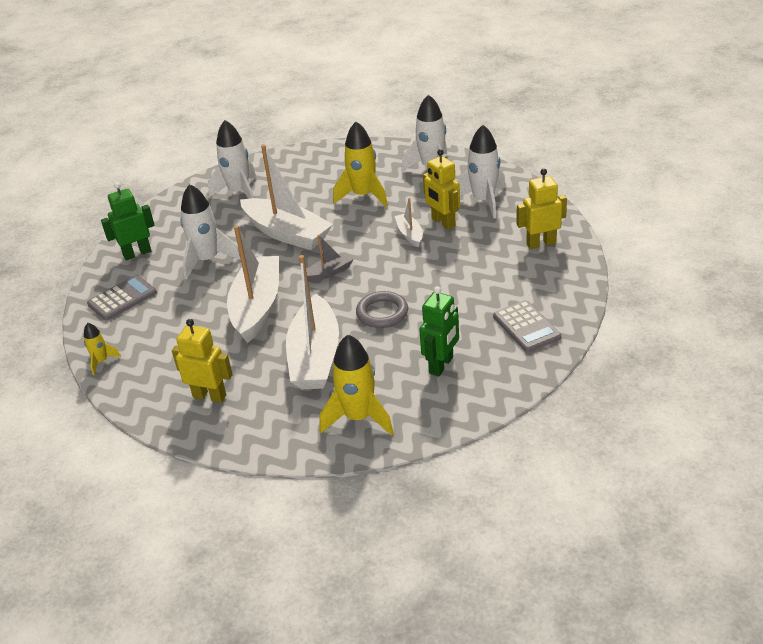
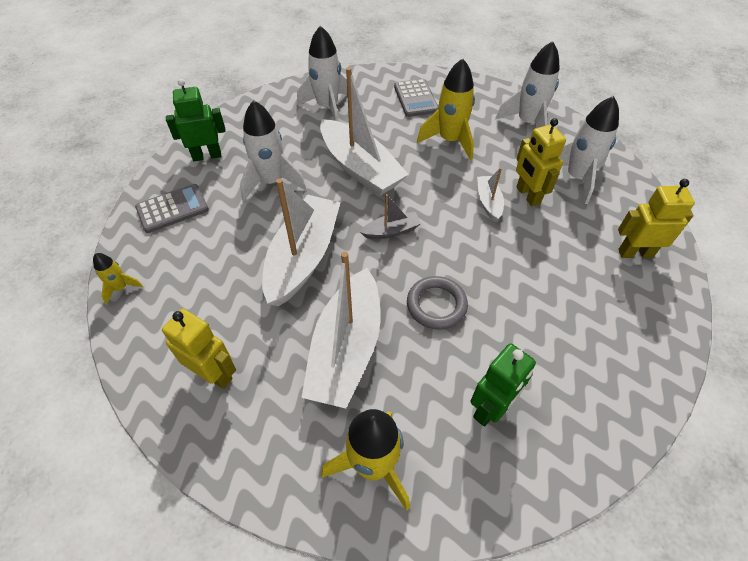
camera: 10 degrees right, 15 degrees up
(526, 327) = (604, 376): grey calculator -> grey calculator (415, 98)

